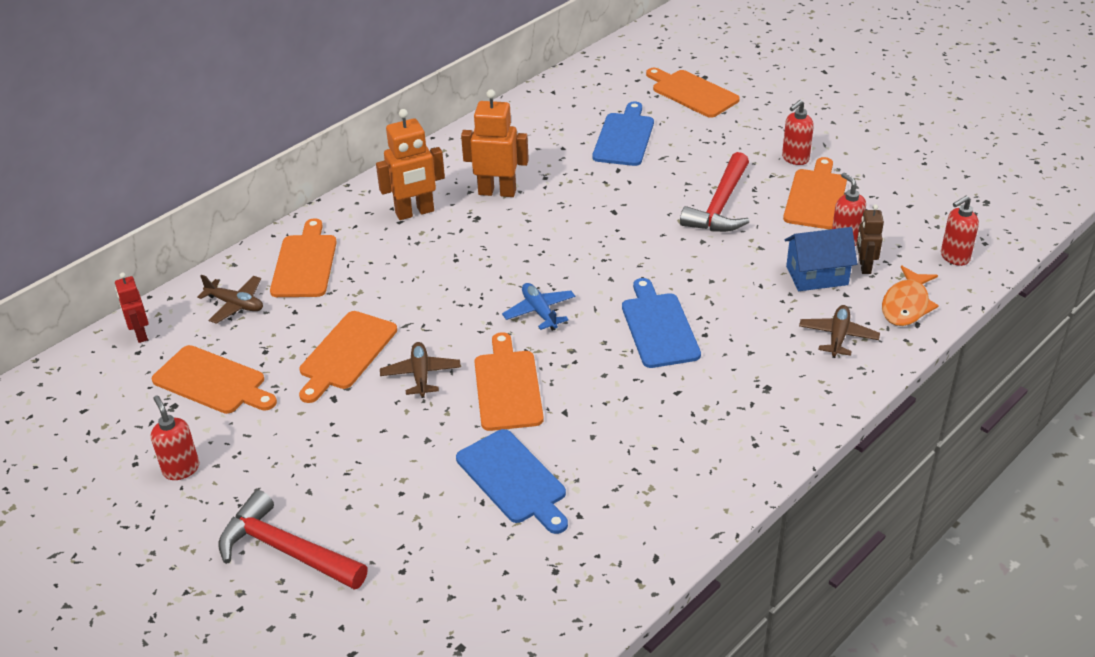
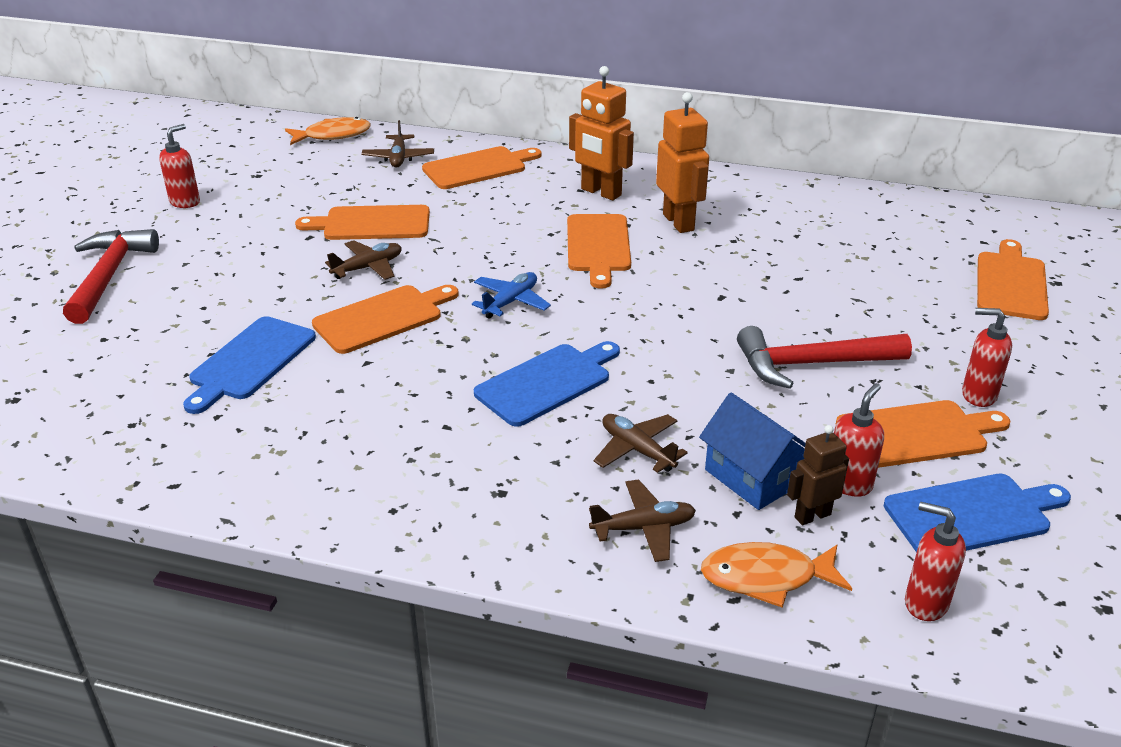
camera: 60 degrees right, 5 degrees down
(140, 334) = (333, 135): red robot -> orange fish
(213, 381) = (296, 180): orange cutting board -> orange cutting board (598, 246)
(624, 137) = (862, 265): blue cutting board -> blue cutting board (972, 514)
(760, 312) = (637, 450): none -> brown plane

